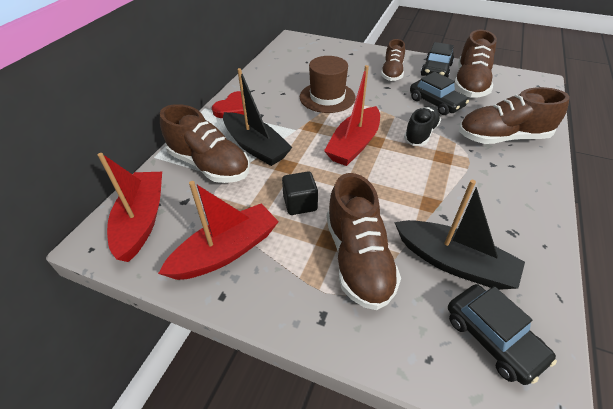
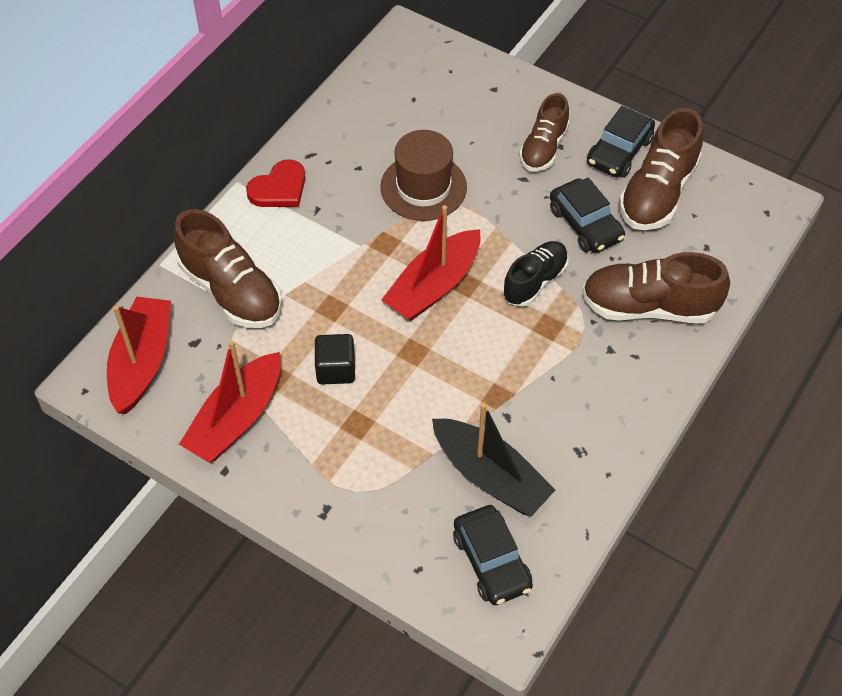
camera: 10 degrees right, 10 degrees up
(226, 251) = (236, 419): red boat -> red boat turned 150 degrees clockwise
(256, 147) = (298, 269): black boat -> none
(358, 259) = (383, 453): brown shoe -> none

